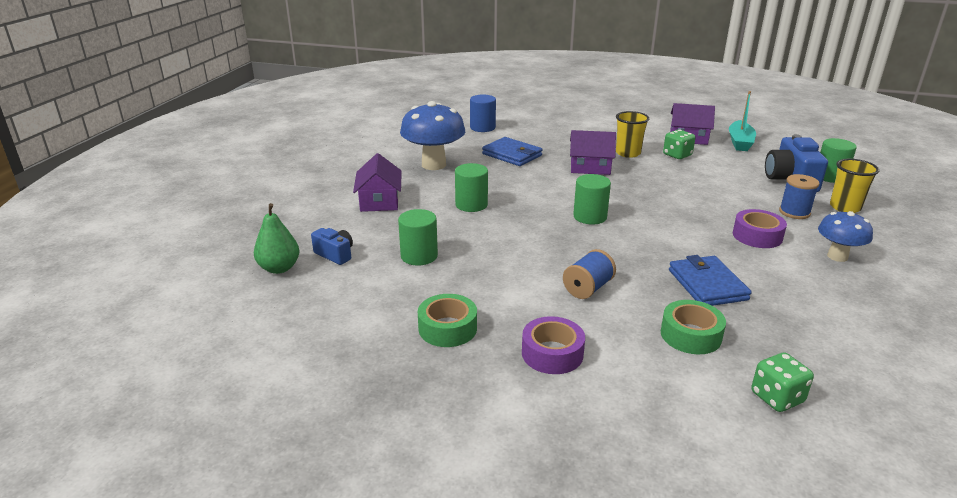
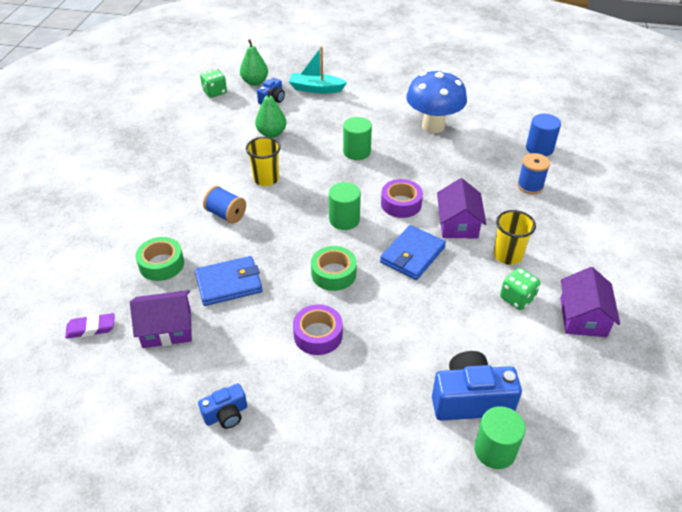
camera: 85 degrees right, 15 degrees up
(379, 201) = (355, 107): purple house -> purple house (167, 329)
(419, 256) = (271, 133): green cylinder -> green pear
(447, 328) = (183, 153): green tape -> green tape (333, 273)
(512, 155) = (472, 170): blue wallet -> blue wallet (412, 255)
(552, 353) = (151, 196): purple tape -> purple tape (401, 204)
(740, 142) = (589, 371): turquoise boat -> turquoise boat (316, 89)
(777, 397) = (86, 298): green dice -> green dice (215, 92)
(794, 212) = (377, 381): blue spool -> blue spool (530, 186)
(825, 387) = (91, 328): none -> purple eraser
(837, 256) = (279, 393): blue mushroom -> none
(845, 207) = (399, 438): yellow cup -> yellow cup (266, 179)
(881, 284) = (226, 414): none -> blue camera

